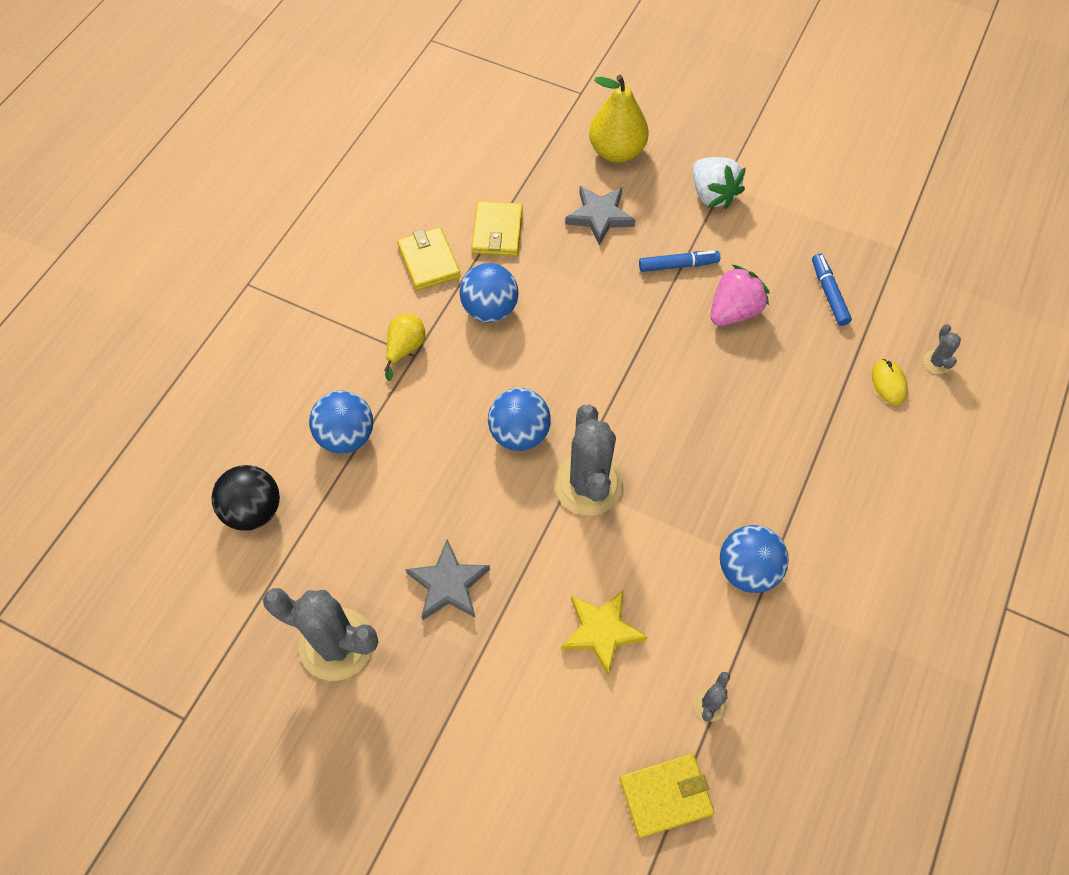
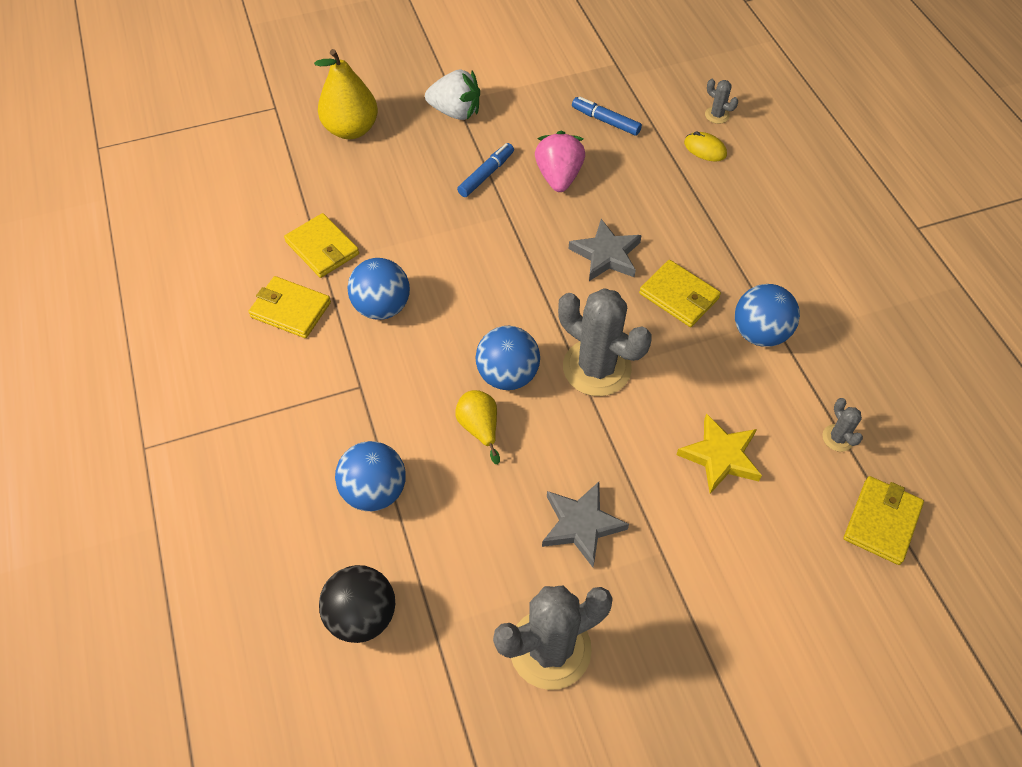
camera: 45 degrees left, 5 degrees down
(405, 349) = (347, 388): yellow pear -> yellow pear (479, 428)
(600, 216) = (391, 182): grey star -> grey star (606, 255)
(717, 485) = (679, 296): none -> yellow wallet

